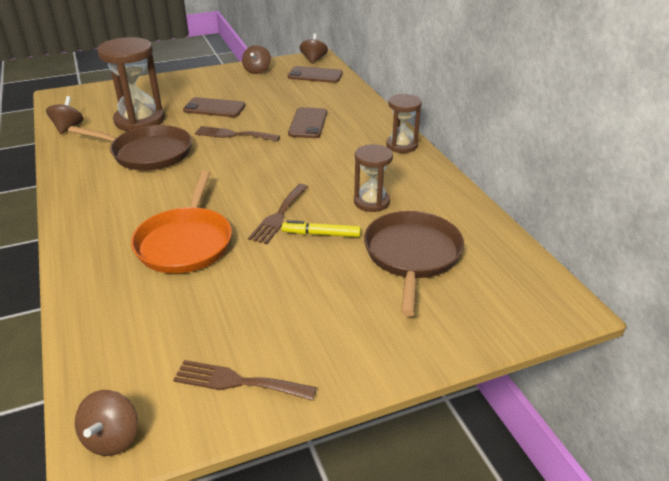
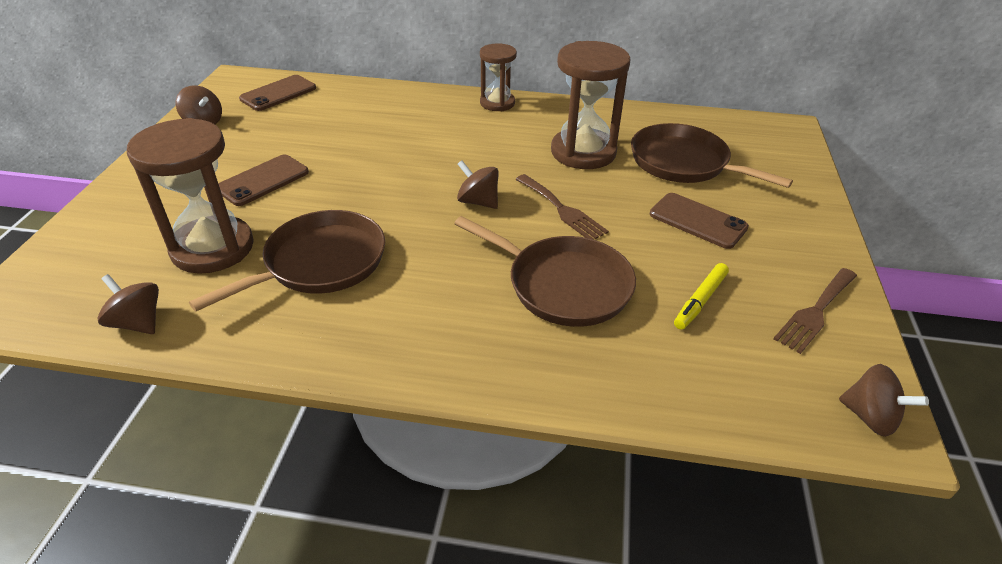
camera: 60 degrees left, 5 degrees up
(185, 243) = (563, 285): orange pan -> brown pan
(233, 135) = (353, 187): brown fork -> none
(308, 123) = (388, 134): brown phone -> brown phone (698, 221)
(313, 60) = (236, 81): brown spinning top -> brown spinning top (478, 202)
(321, 234) = (615, 196): yellow marker -> yellow marker (700, 301)
(371, 202) = (583, 152): brown hourglass -> brown hourglass, size x1.67

